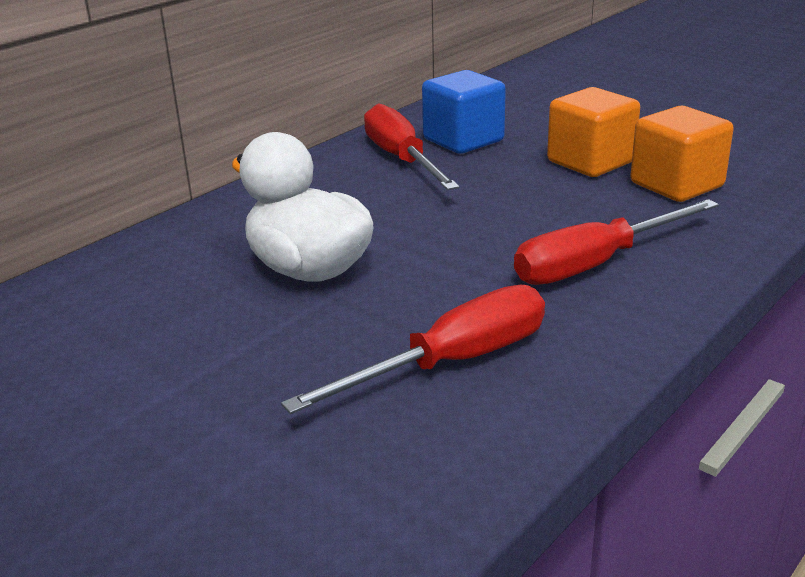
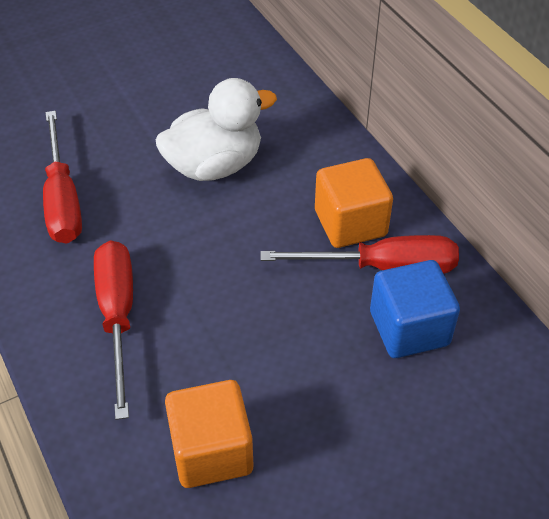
camera: 110 degrees right, 20 degrees up
(590, 162) = (302, 408): orange cube -> orange cube (350, 223)

